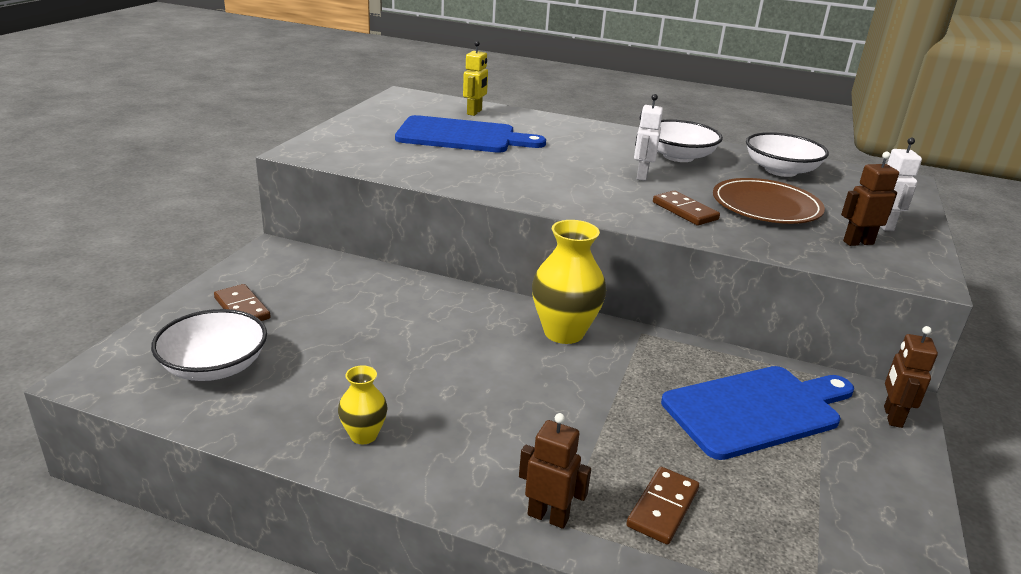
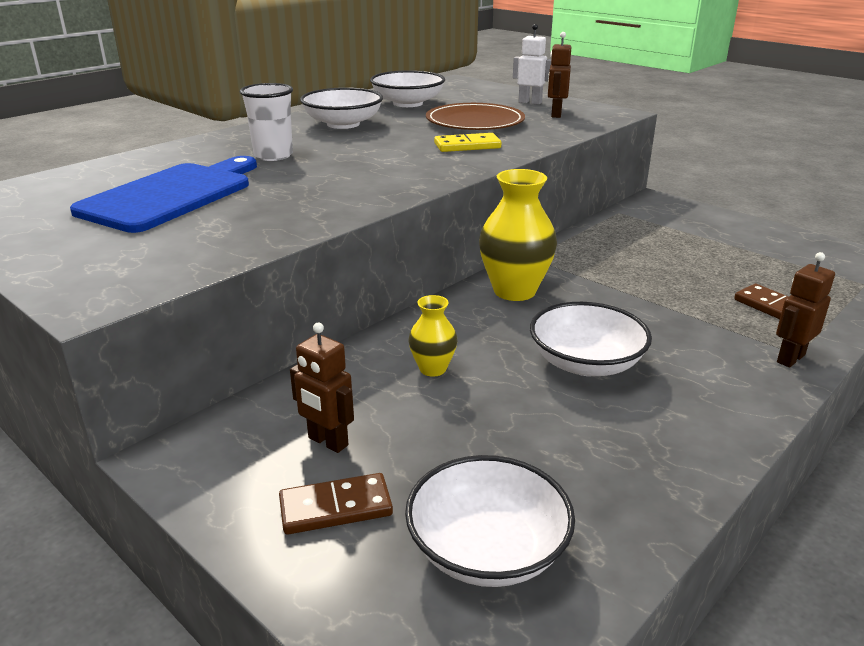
camera: 65 degrees left, 0 degrees up
(363, 435) = (667, 438): yellow vase -> yellow vase (432, 369)
(460, 383) = (586, 363): none -> white bowl
(474, 112) = (96, 177): yellow robot -> none
(569, 148) = (273, 155): none -> white cup
(641, 176) = (376, 144): white robot -> none
(684, 211) = (467, 146): brown domino -> yellow domino
(757, 410) = (657, 244): blue cutting board -> none
(892, 417) = (672, 207): brown robot -> brown robot (327, 442)

